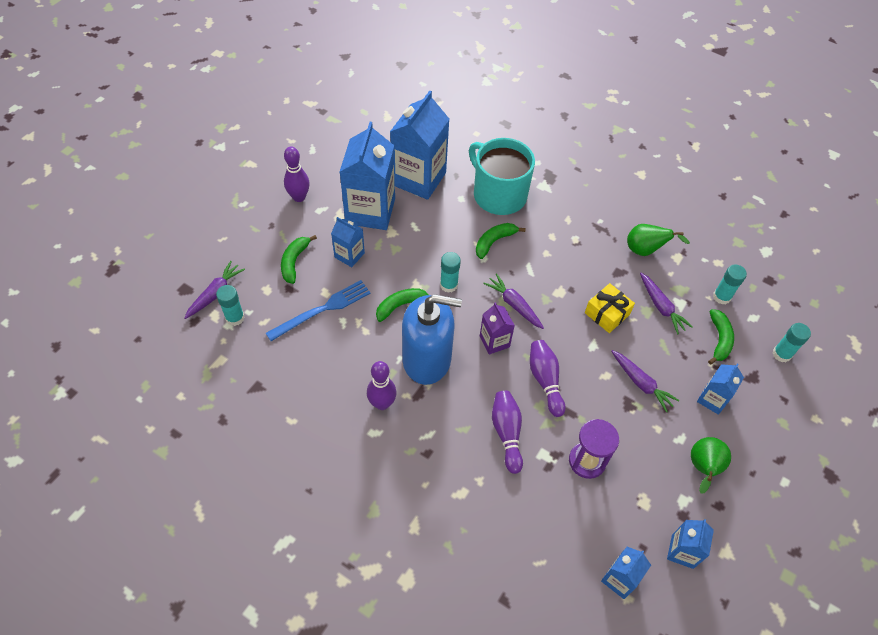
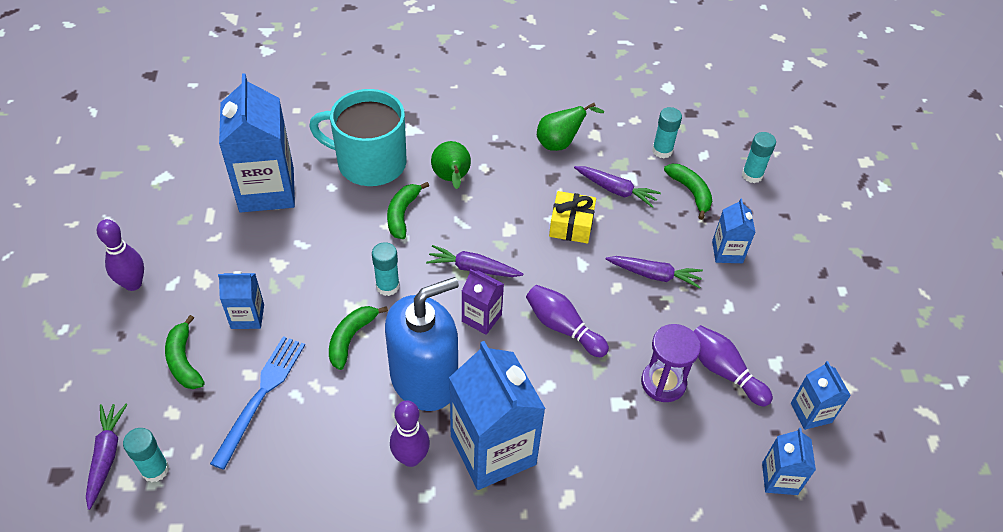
camera: 35 degrees left, 5 degrees down
(370, 211) = (235, 254): blue carton -> blue carton (493, 450)
(507, 433) = (566, 405): purple bowling pin -> purple bowling pin (724, 371)
(703, 468) = (768, 322): green pear -> green pear (452, 179)

